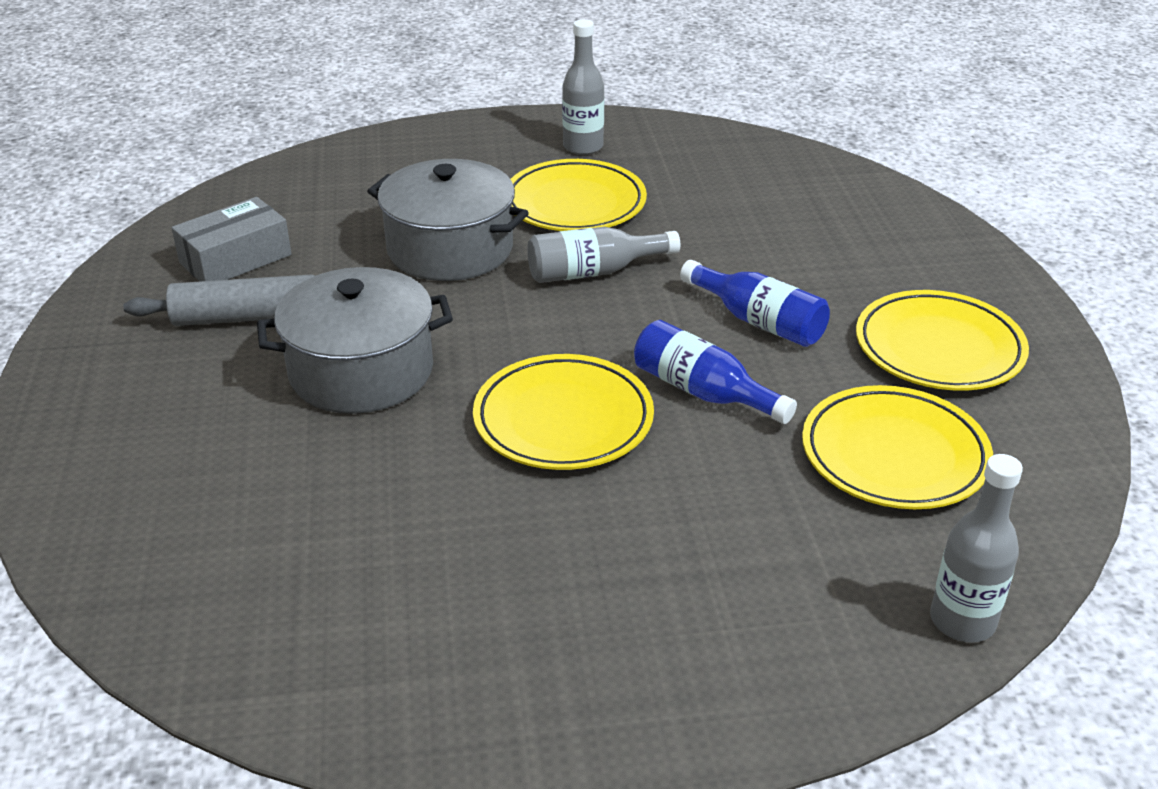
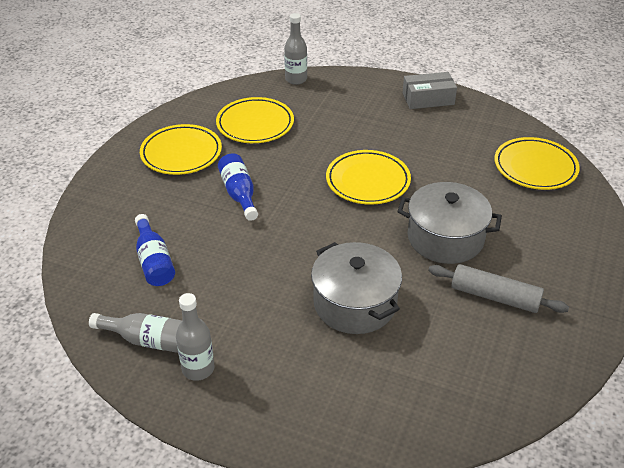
camera: 150 degrees left, 5 degrees up
(235, 259) = (491, 350): grey box -> grey box (428, 99)
(575, 203) = (253, 311): yellow plate -> yellow plate (535, 167)
(593, 272) = (288, 253): grey bottle -> grey bottle (148, 340)
(703, 392) = (299, 172): blue bottle -> blue bottle (154, 261)

